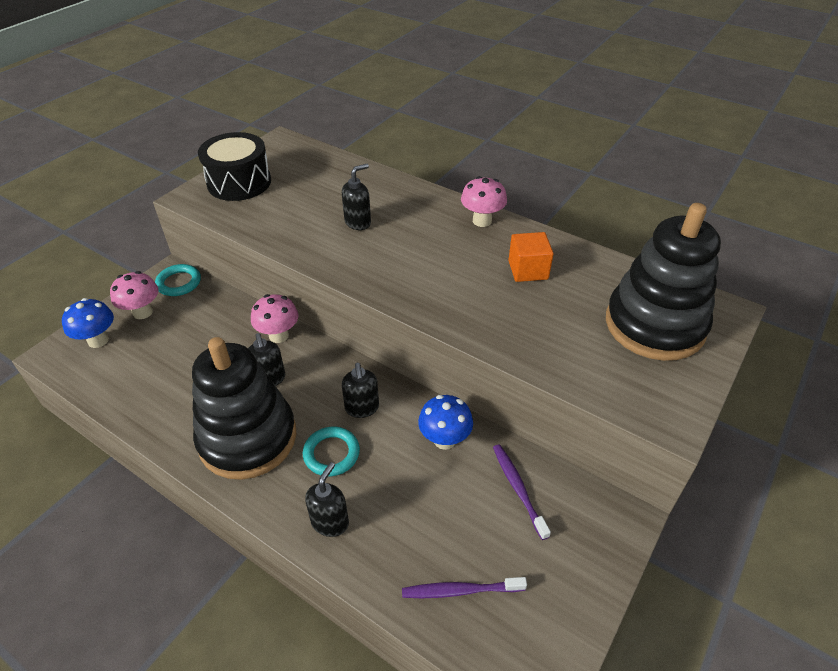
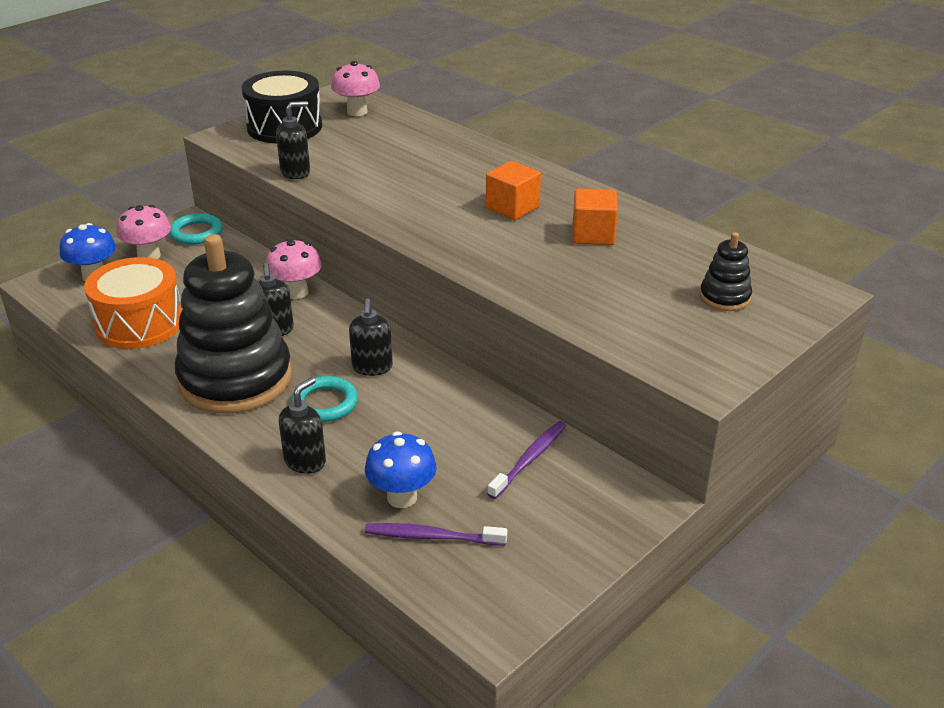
camera: 10 degrees right, 10 degrees down
(149, 387) = (139, 323): none -> orange drum
(358, 222) = (409, 174): black soap dispenser -> black soap dispenser (296, 172)
(444, 440) = (459, 406): blue mushroom -> blue mushroom (402, 497)
(454, 249) = (512, 208): none -> orange cube
(482, 221) = (556, 185): pink mushroom -> pink mushroom (357, 112)
(518, 489) = (530, 459): purple toothbrush -> purple toothbrush turned 45 degrees clockwise
(654, 325) = (724, 297): black stacking toy -> black stacking toy, size x0.43

